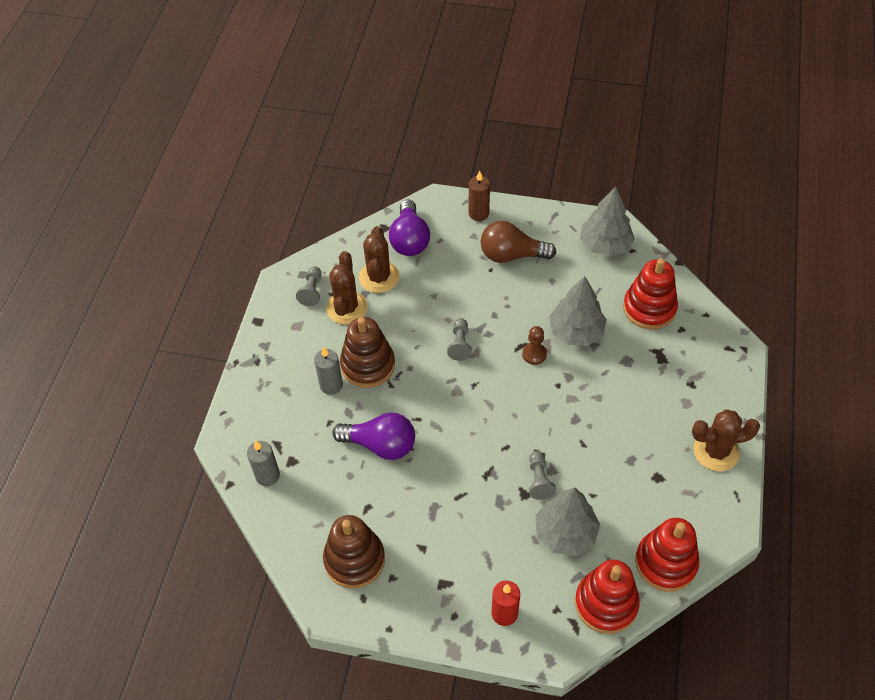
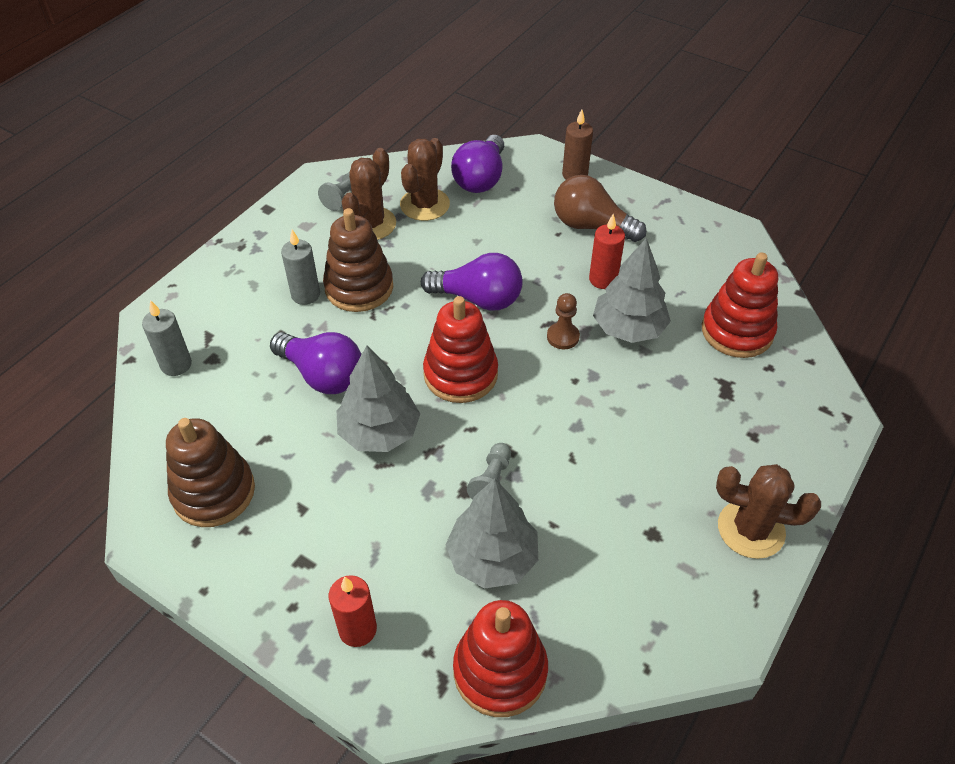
camera: 20 degrees right, 5 degrees down
(460, 344) = (478, 299): grey pawn -> purple light bulb
(540, 298) = (603, 279): none -> red candle
(605, 245) = (712, 247): grey tree -> grey tree (379, 432)
(665, 562) = (611, 649): red stacking toy -> red stacking toy (460, 374)

